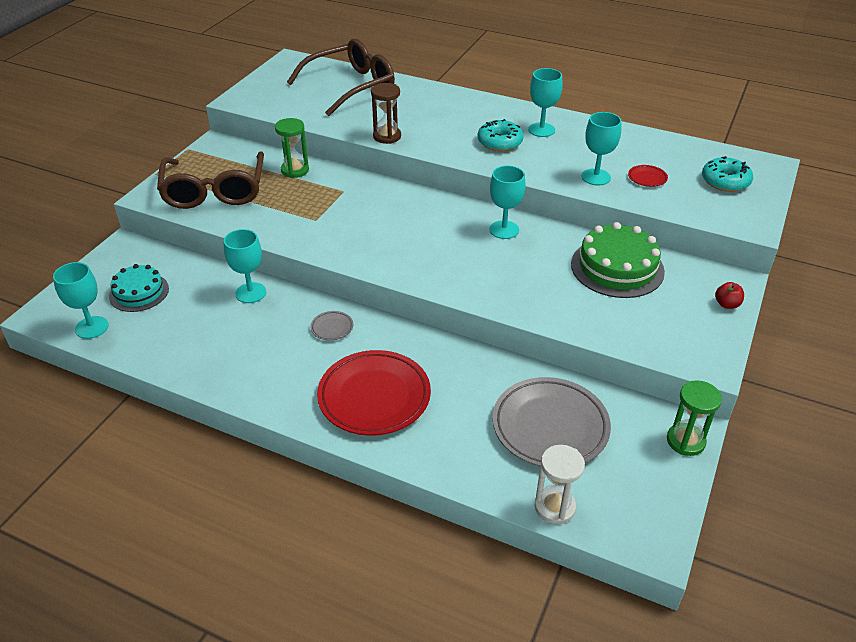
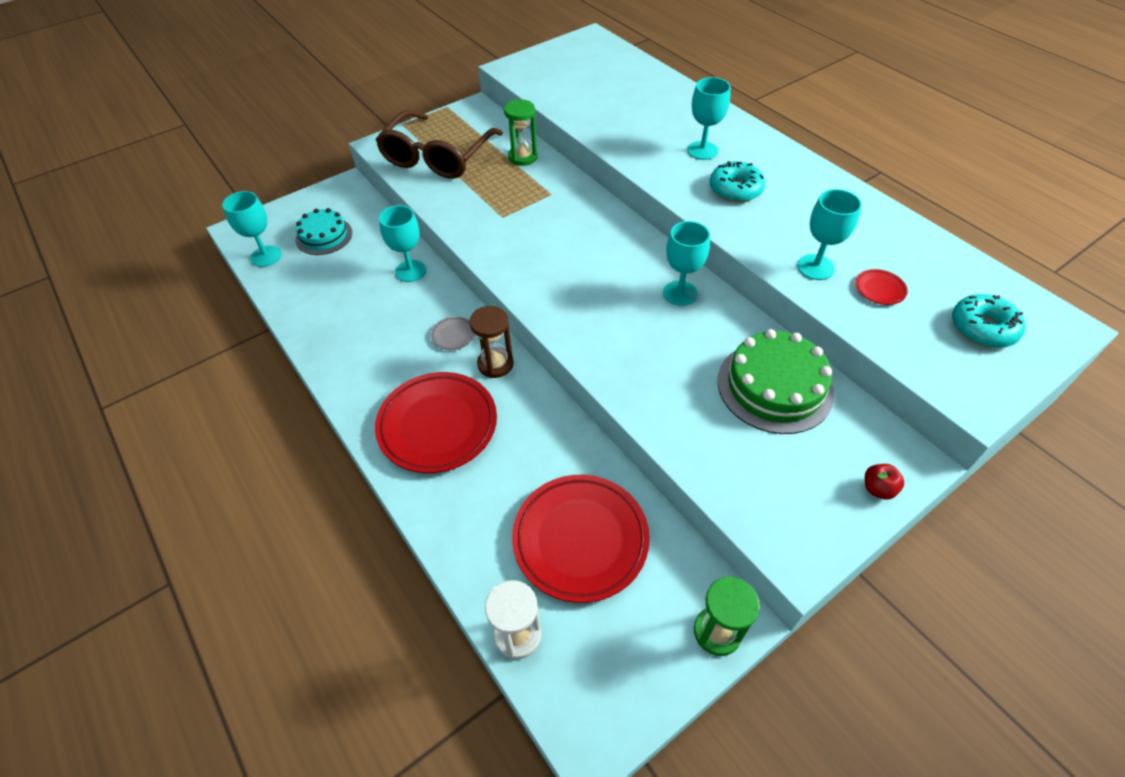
camera: 30 degrees right, 10 degrees up
(351, 86) = (627, 81): brown glasses -> none
(387, 136) = (620, 147): brown hourglass -> brown hourglass (495, 364)
(541, 130) = (795, 188): turquoise goblet -> turquoise goblet (702, 150)
(550, 427) = (580, 539): grey plate -> red plate

